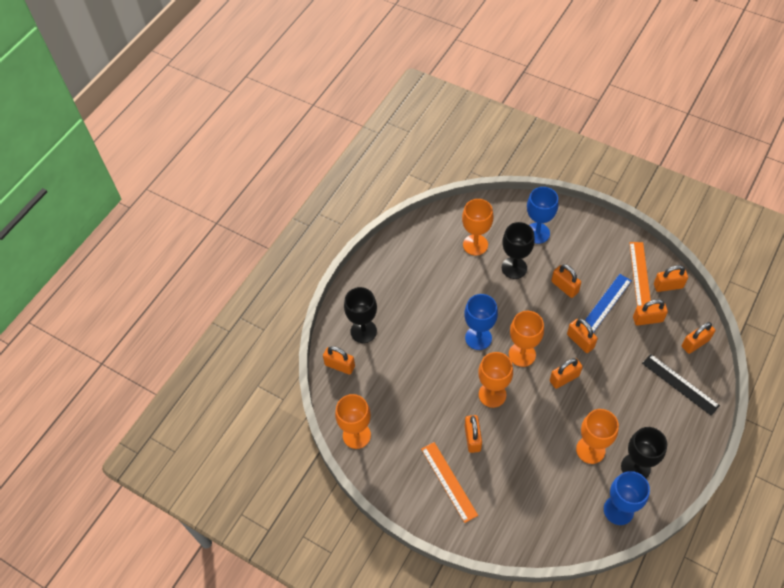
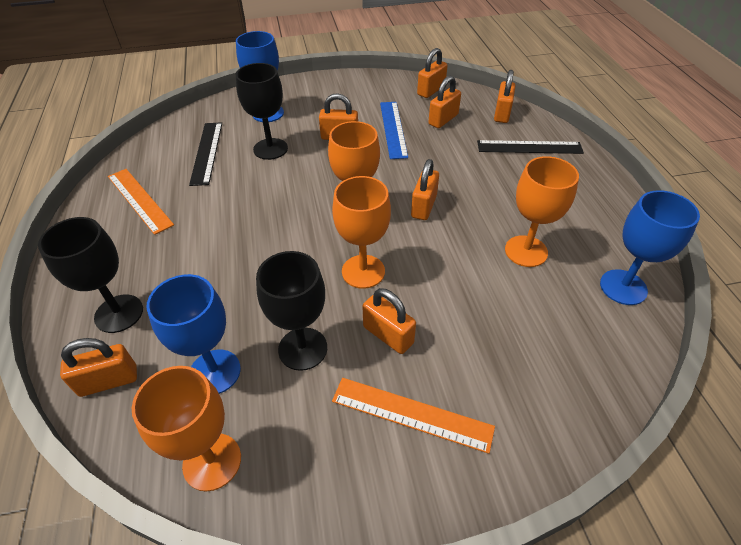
camera: 45 degrees left, 10 degrees down
(475, 245) = (207, 152): orange goblet -> black ruler
(478, 338) = (290, 228): blue goblet -> blue goblet (215, 372)
(580, 341) = (403, 168): orange padlock -> none
(635, 467) = (584, 236): black goblet -> black goblet (302, 349)
(640, 274) = (398, 95): orange ruler -> orange ruler (139, 200)

